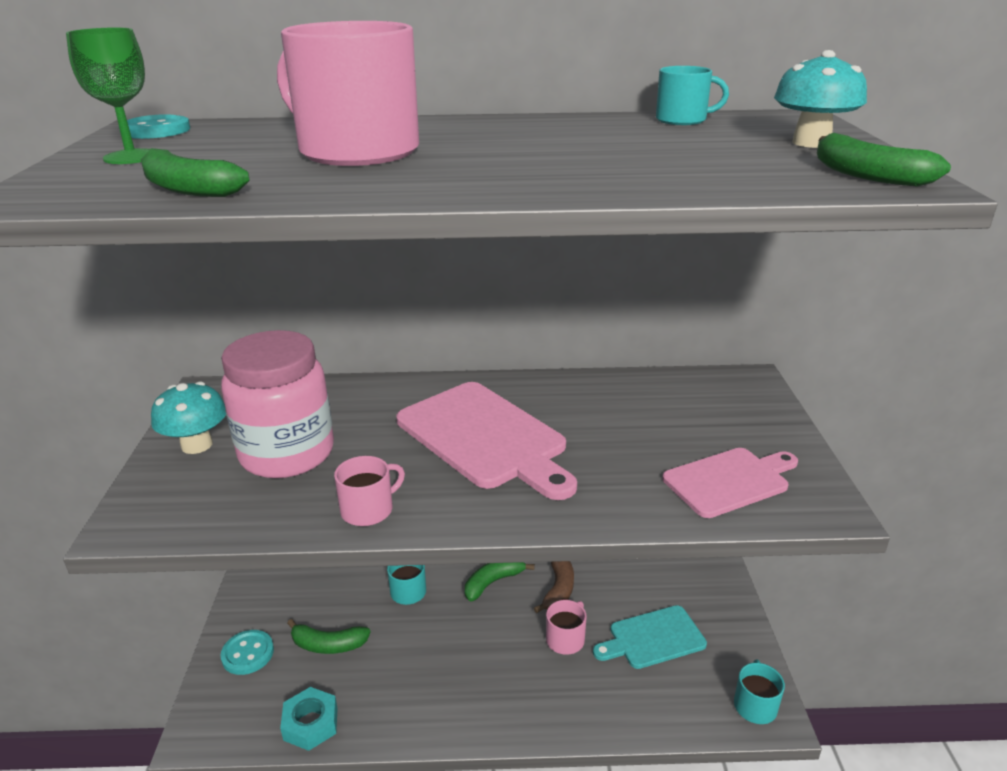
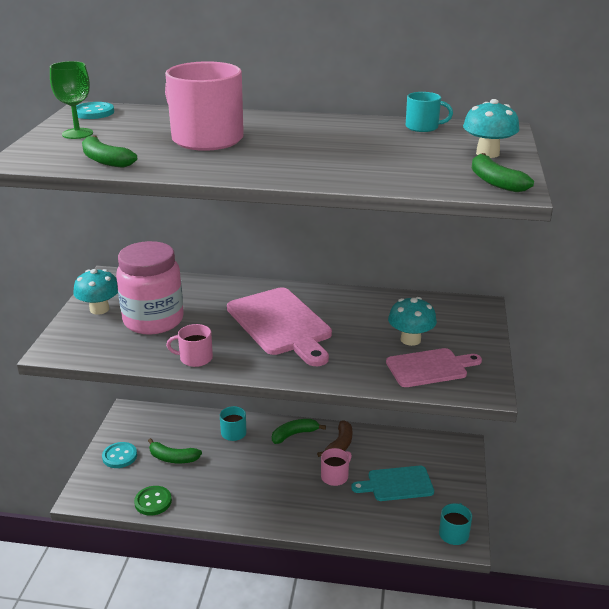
camera: 10 degrees right, 0 degrees up
(310, 724) = (153, 502): turquoise nut -> green button
(368, 510) = (195, 358): pink mug -> pink mug turned 150 degrees counterclockwise
(681, 440) = (410, 339): none -> turquoise mushroom

